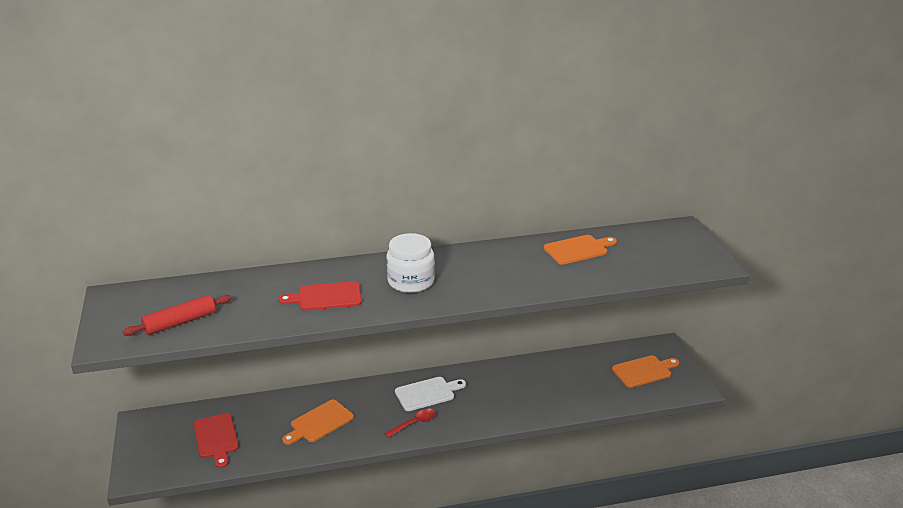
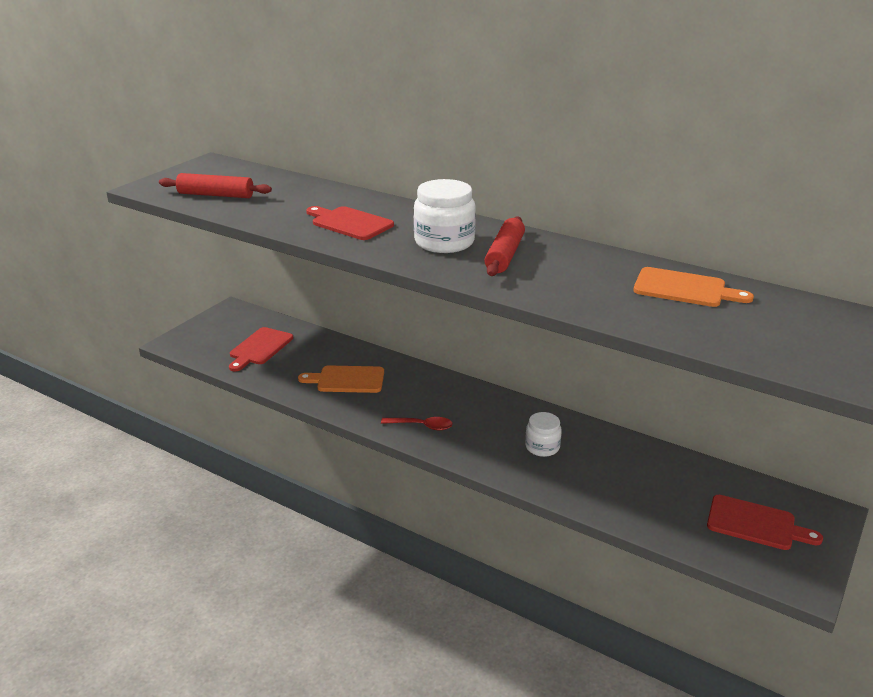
camera: 45 degrees right, 0 degrees up
(427, 393) = (472, 409): white cutting board -> none
(460, 273) = (505, 255): none -> red rolling pin
(498, 393) = (542, 447): none -> white jar
(644, 371) = (756, 524): orange cutting board -> red cutting board

